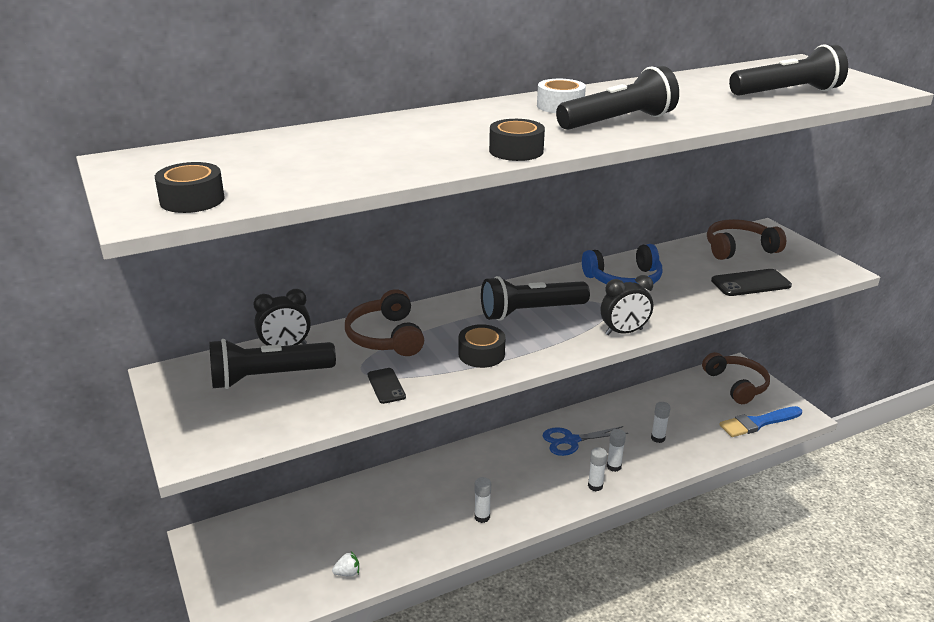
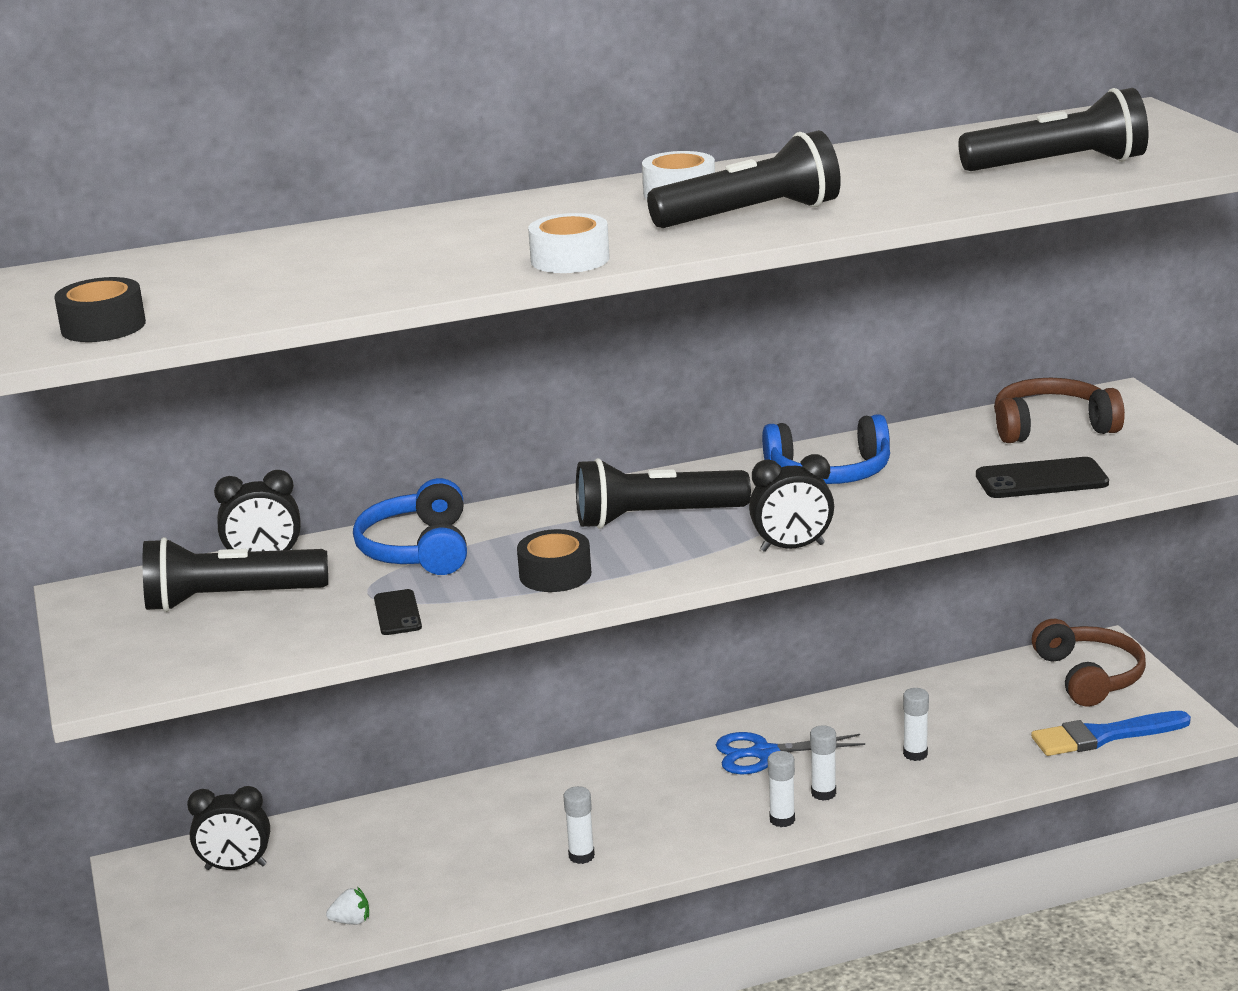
camera: 10 degrees right, 5 degrees down
(265, 535) = (236, 867): none -> black clock
(385, 337) = (417, 549): brown headphones -> blue headphones
(516, 151) = (570, 259): black tape -> white tape

